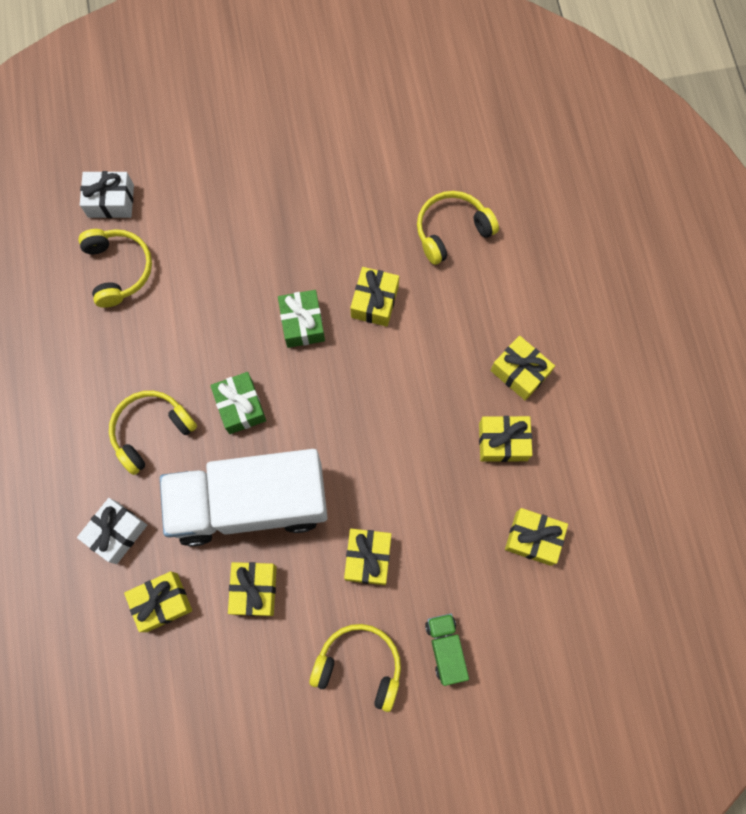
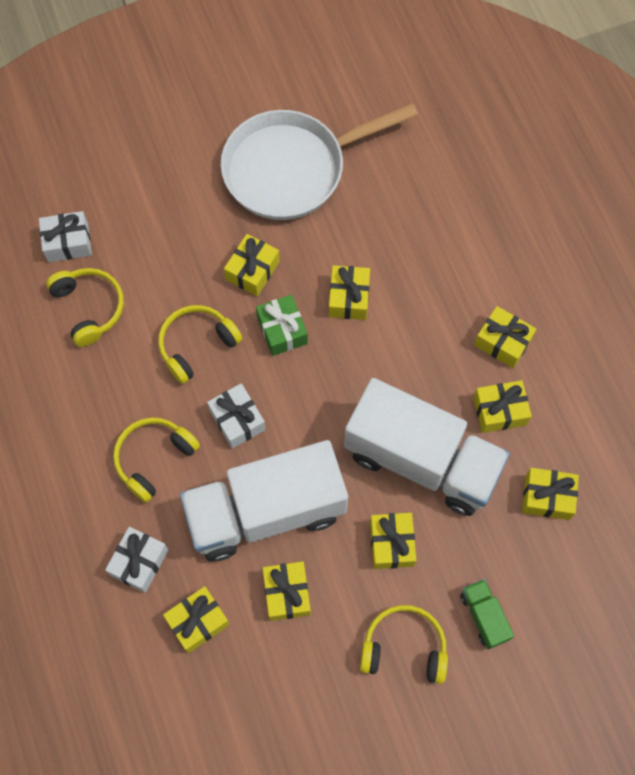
camera: 10 degrees left, 5 degrees down
(240, 406) = (237, 420): green gift -> white gift
(285, 258) = (252, 270): none -> yellow gift
(344, 162) = (292, 169): none -> white pan
(414, 478) = (421, 460): none -> white truck
(451, 231) = (410, 218): yellow headphones -> yellow headphones (196, 345)

